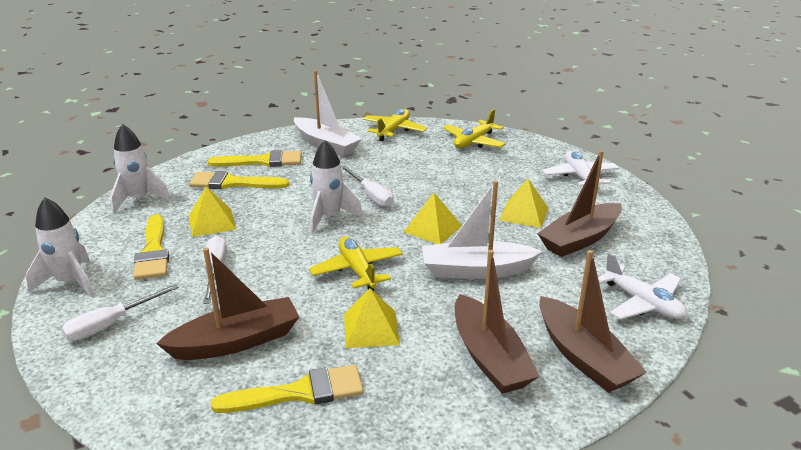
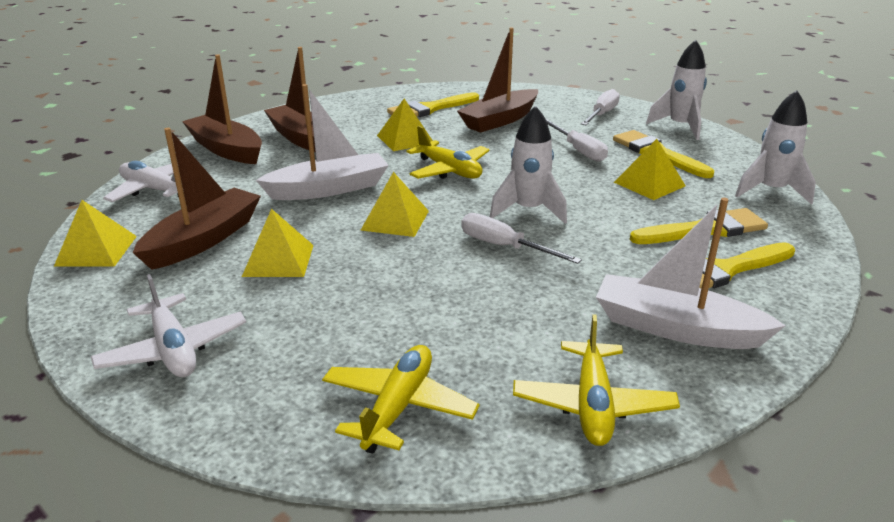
camera: 160 degrees right, 0 degrees up
(660, 245) = (96, 250): none -> yellow pyramid

